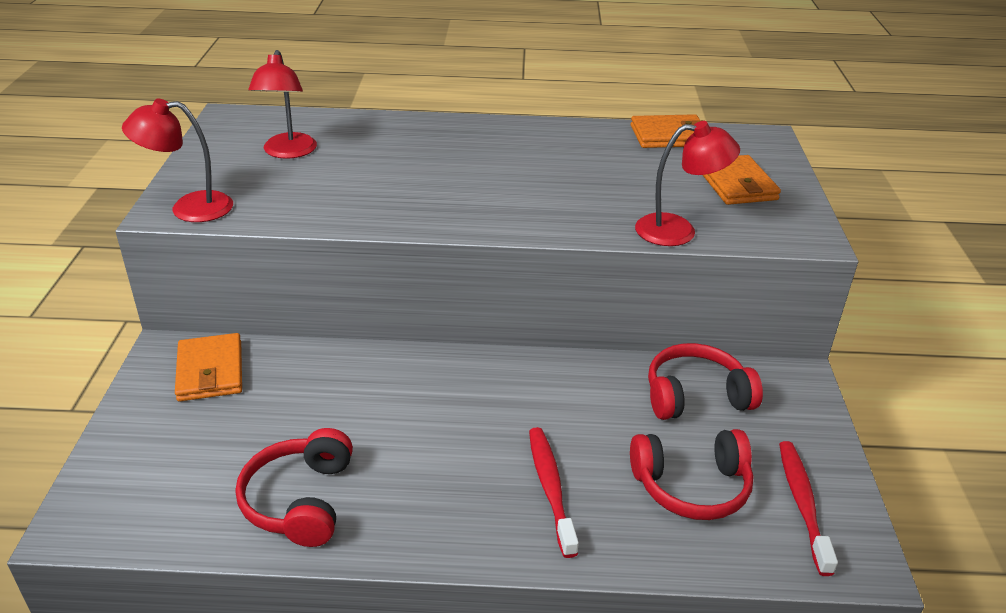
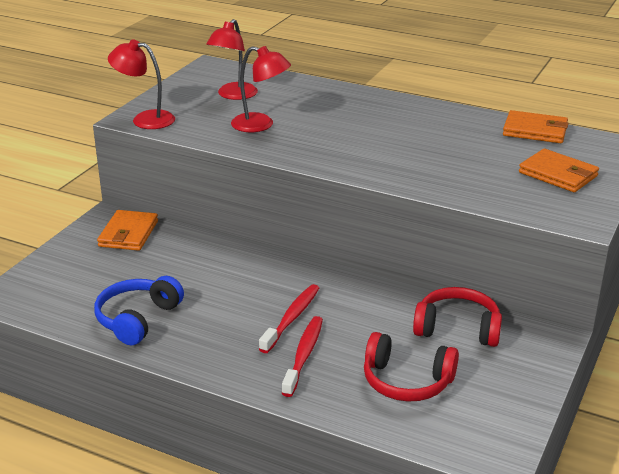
camera: 25 degrees right, 5 degrees down
(300, 500) = (137, 319): red headphones -> blue headphones
(678, 230) = (477, 196): red lamp -> red lamp (260, 125)
(736, 184) = (558, 174): orange wallet -> orange wallet turned 60 degrees counterclockwise
(802, 504) = (483, 414): red toothbrush -> red toothbrush (291, 319)

